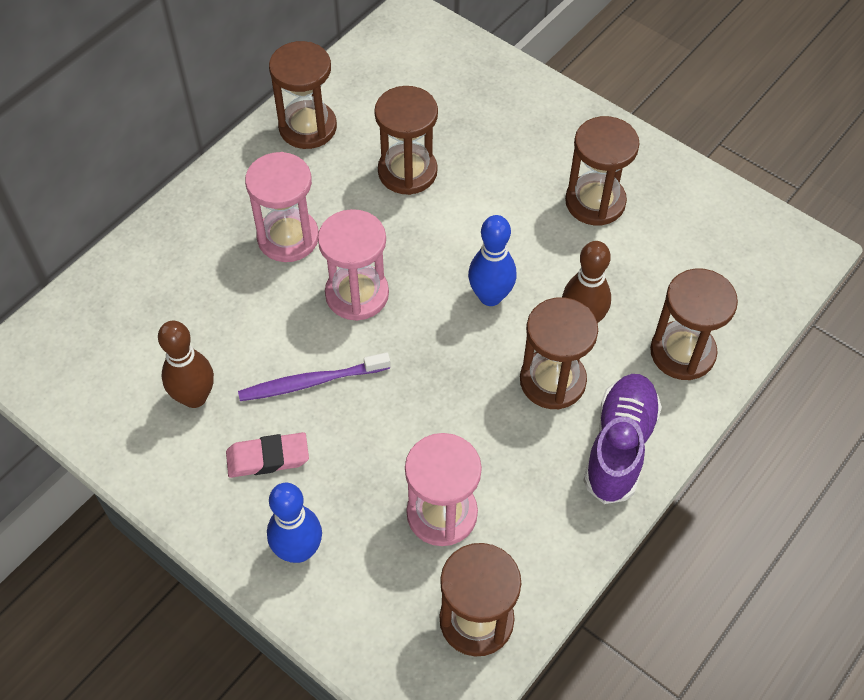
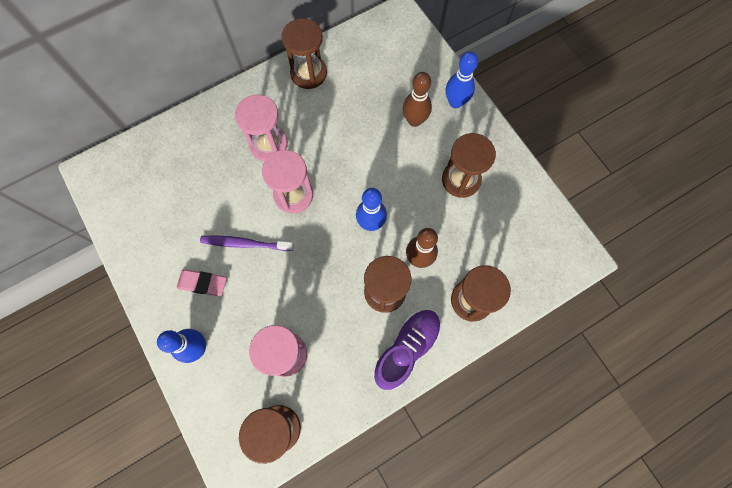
camera: 20 degrees right, 15 degrees up
(195, 397) = (177, 230): brown bowling pin -> brown bowling pin (414, 120)
(407, 172) = (355, 122): brown hourglass -> none
(541, 106) = (455, 102): none -> blue bowling pin

